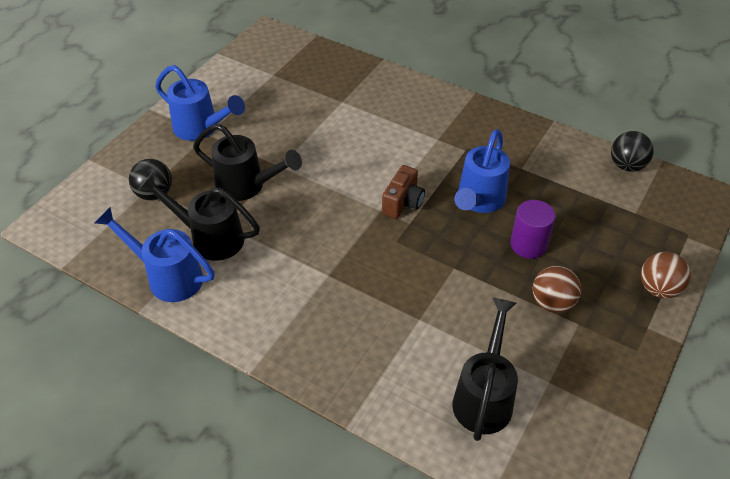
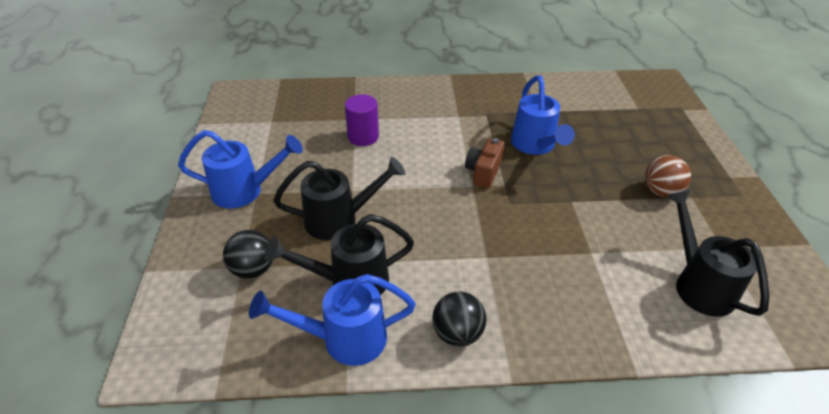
camera: 35 degrees left, 5 degrees down
(403, 203) = (483, 172): brown camera -> brown camera turned 150 degrees counterclockwise
(528, 245) = (601, 160): purple cylinder -> purple cylinder (363, 137)
(626, 166) = (599, 82): black ball -> black ball (457, 333)
(658, 289) = (706, 149): brown ball -> none

